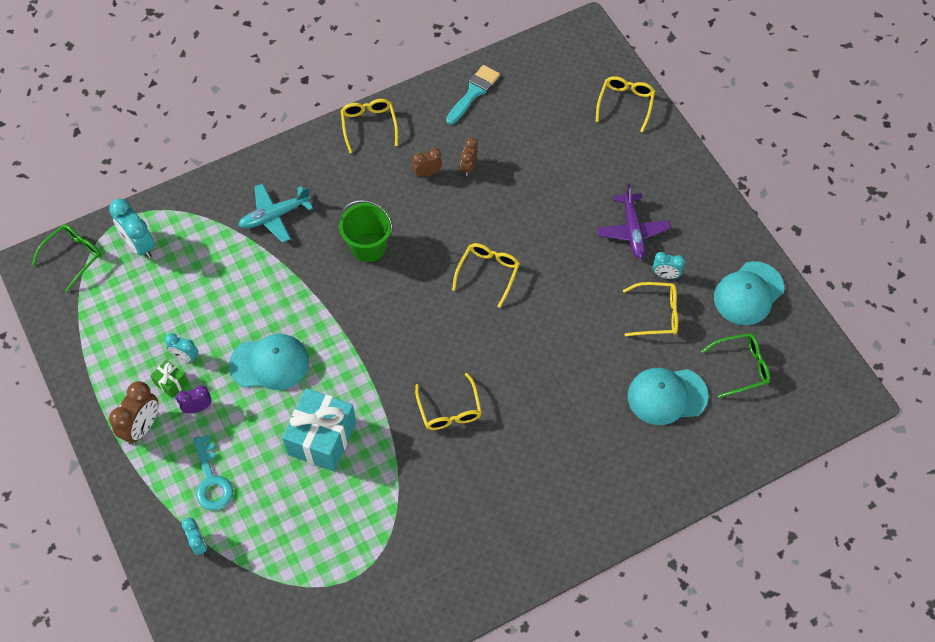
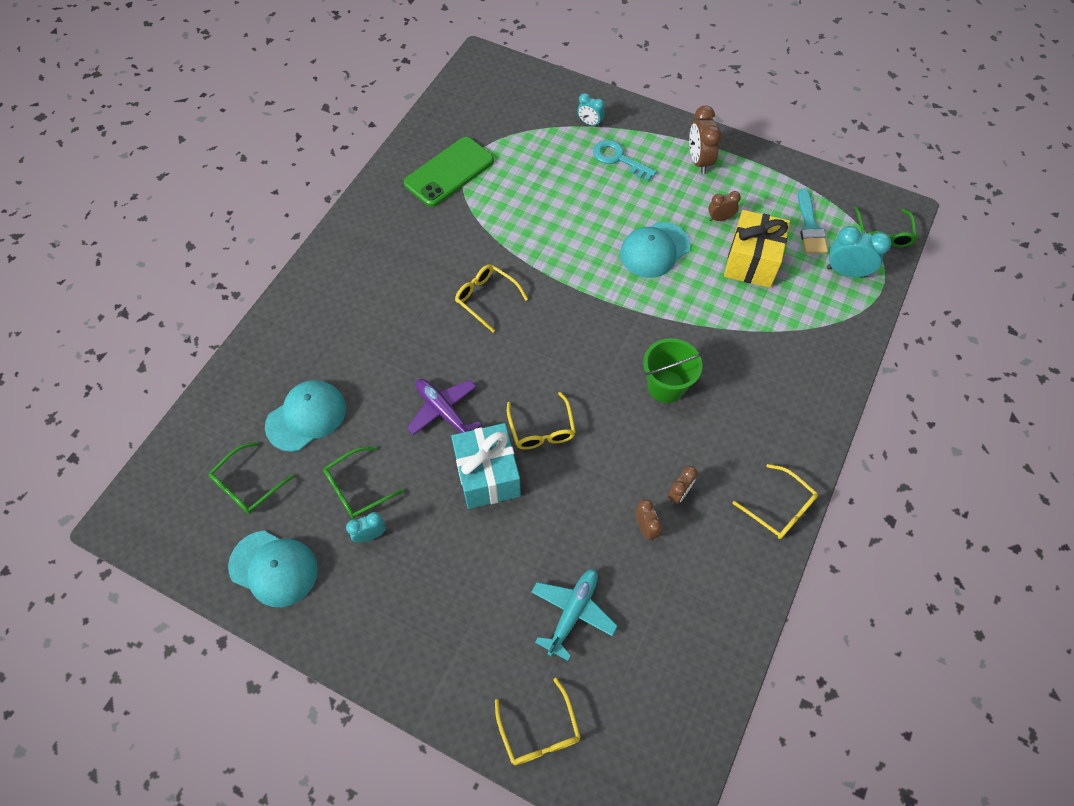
camera: 145 degrees right, 0 degrees up
(171, 383) = (710, 197): green gift -> none
(185, 356) = (720, 218): turquoise clock -> brown clock
(198, 408) = (674, 193): purple clock -> none
(203, 301) = (751, 262): none -> yellow gift
(274, 216) = (770, 362): turquoise plane -> turquoise plane (573, 612)
(322, 438) = (566, 225): turquoise gift -> turquoise gift (487, 475)
(383, 575) = (449, 172): none -> green phone
(473, 92) = (714, 624): turquoise brush -> turquoise brush (810, 227)
(632, 231) = (432, 563): purple plane -> purple plane (443, 411)
(656, 314) = (358, 488): yellow glasses -> green glasses
(748, 293) = (274, 568): turquoise cap -> turquoise cap turned 105 degrees clockwise

